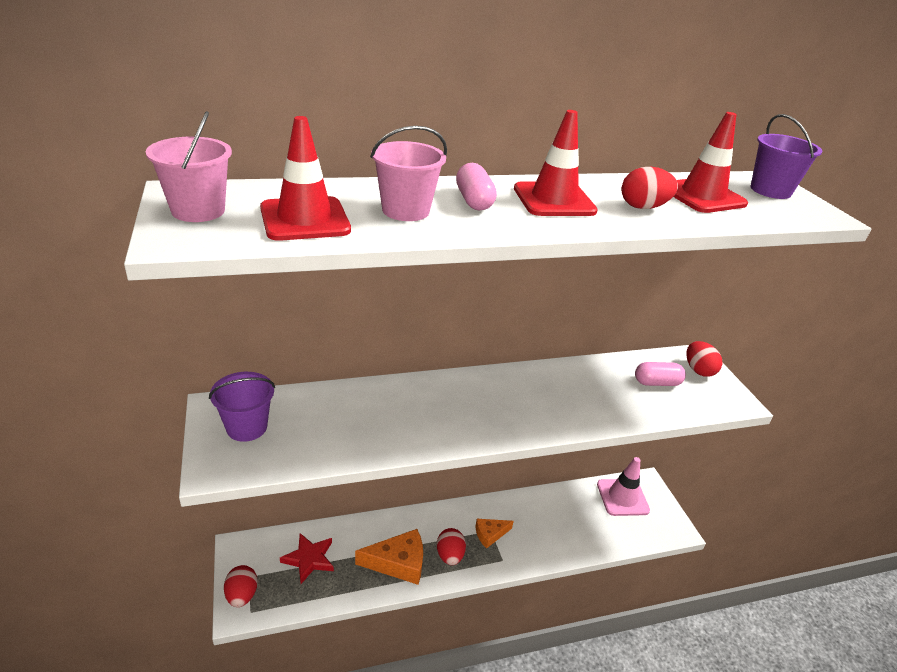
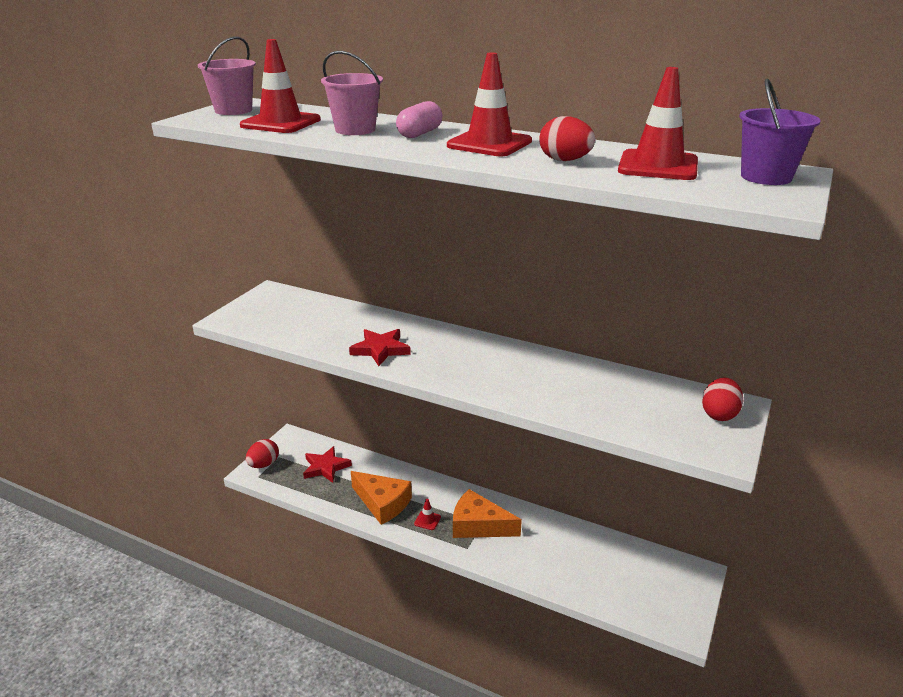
camera: 45 degrees right, 5 degrees down
(247, 427) = (272, 307): purple bucket -> none
(421, 427) = (380, 349): none -> red star
(450, 555) = (427, 520): red egg -> red traffic cone
(490, 534) = (478, 525): orange cheese -> orange cheese, size x1.68
(622, 497) = (651, 569): pink traffic cone -> none
(656, 383) = (648, 404): pink capsule -> none

